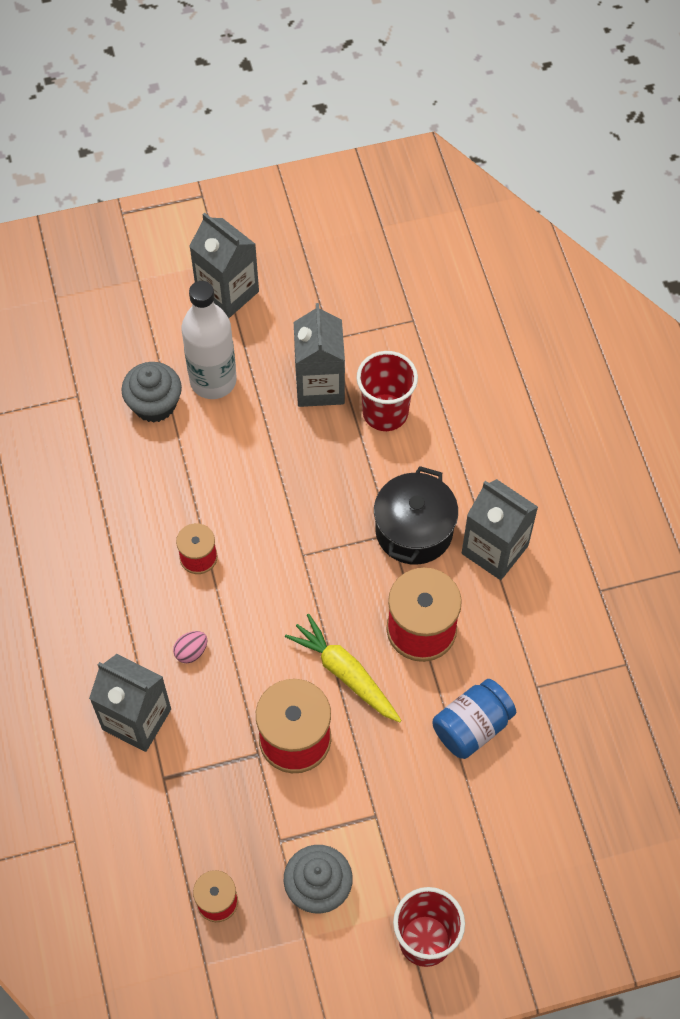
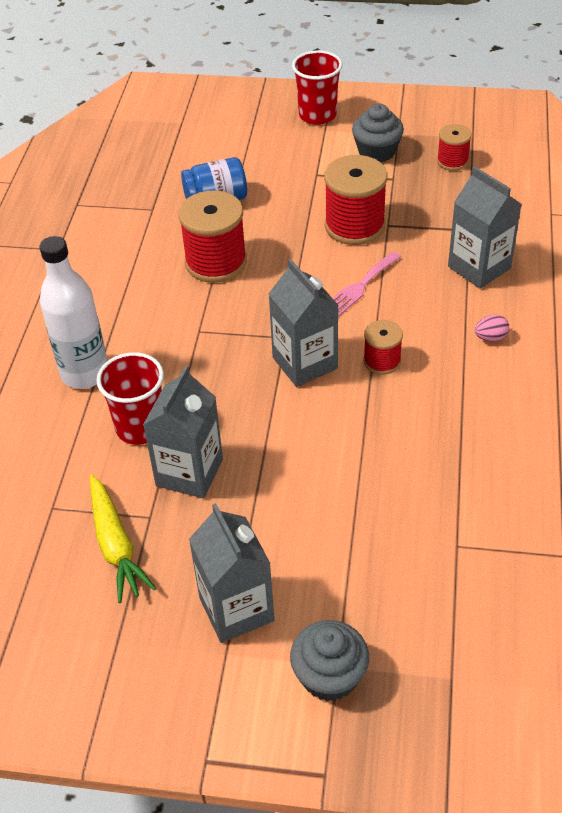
camera: 155 degrees left, 15 degrees down
(154, 404) = (373, 509): grey cupcake -> grey cupcake (329, 676)
(191, 652) = (416, 297): pink egg -> pink egg (490, 337)
(213, 381) = (299, 513): white bottle -> white bottle (85, 373)
(254, 647) = (360, 286): none -> pink fork
(345, 673) = (294, 252): yellow carrot -> yellow carrot (116, 545)
(414, 530) = (177, 327): black pot -> none
(494, 549) = (119, 296): grey carton -> grey carton (305, 363)

